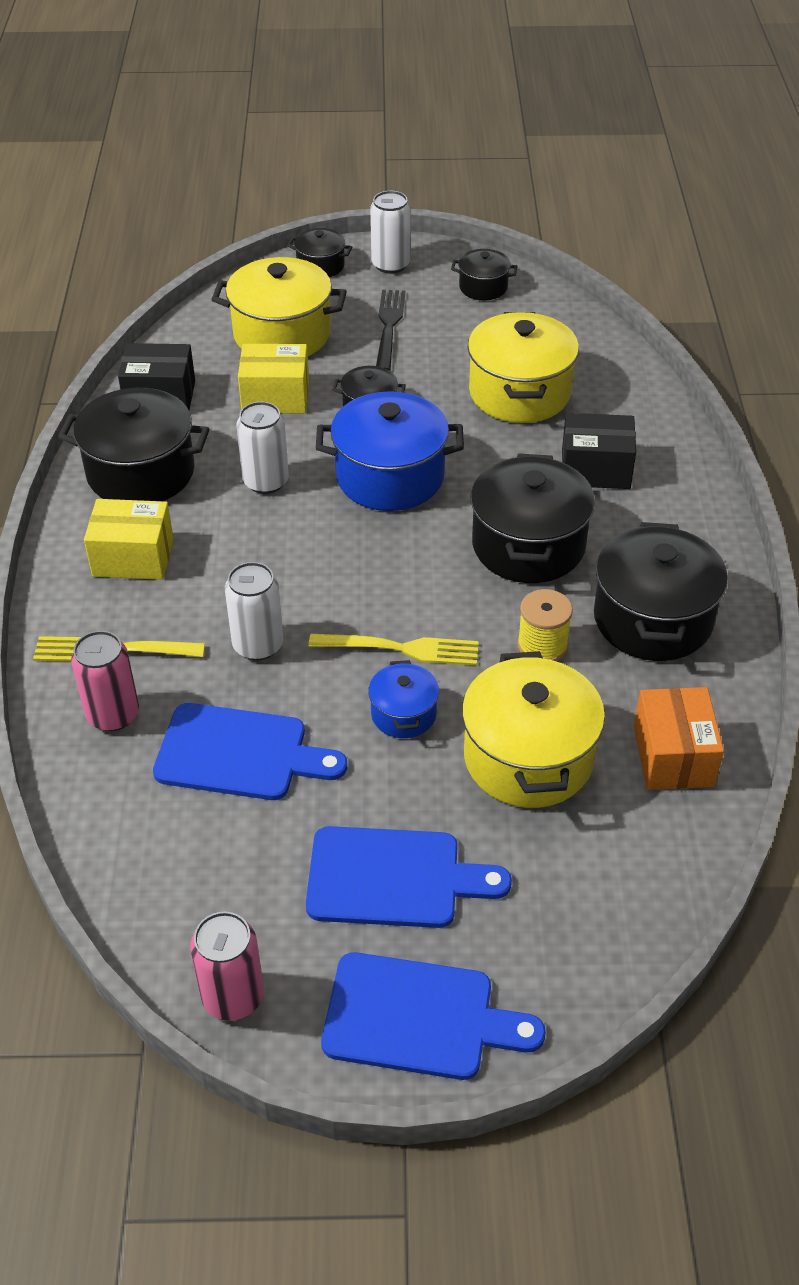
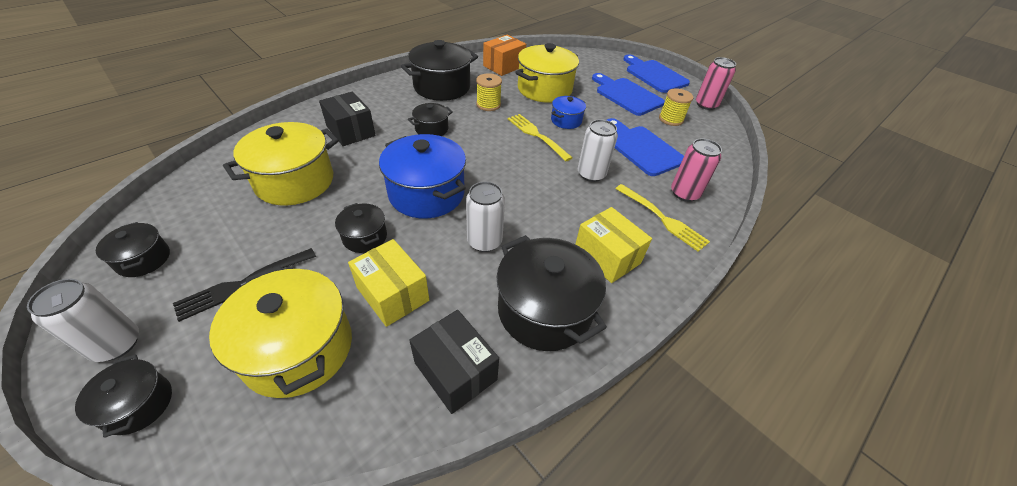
camera: 135 degrees left, 0 degrees up
(258, 876) = (671, 119): none -> yellow spool
(528, 545) = (431, 129): black pot -> black pot, size x0.52

